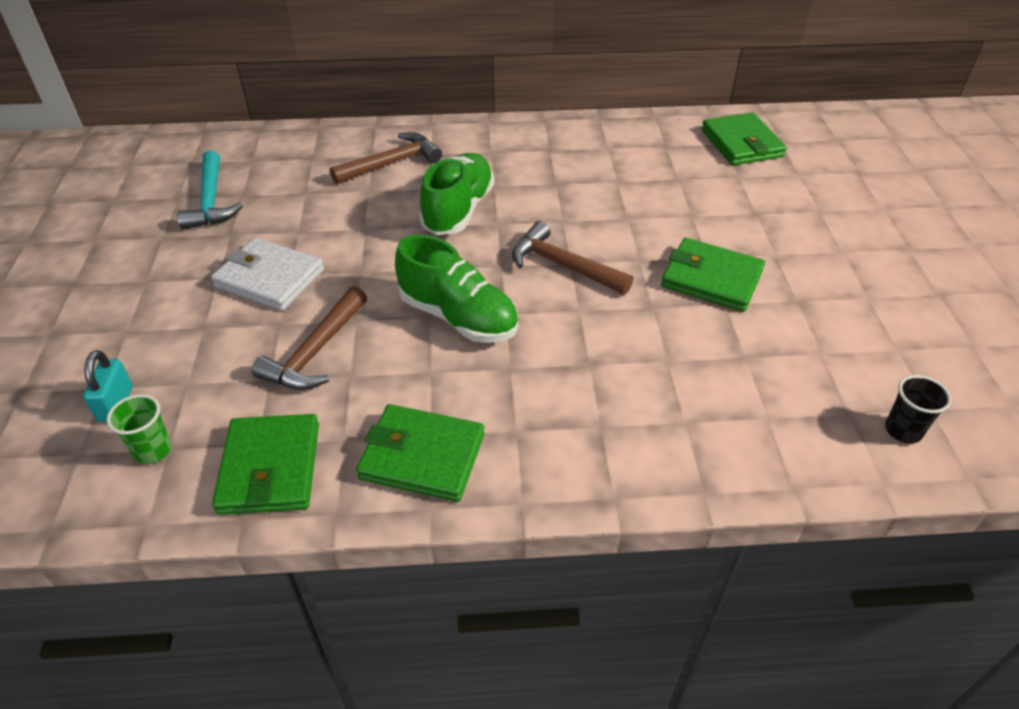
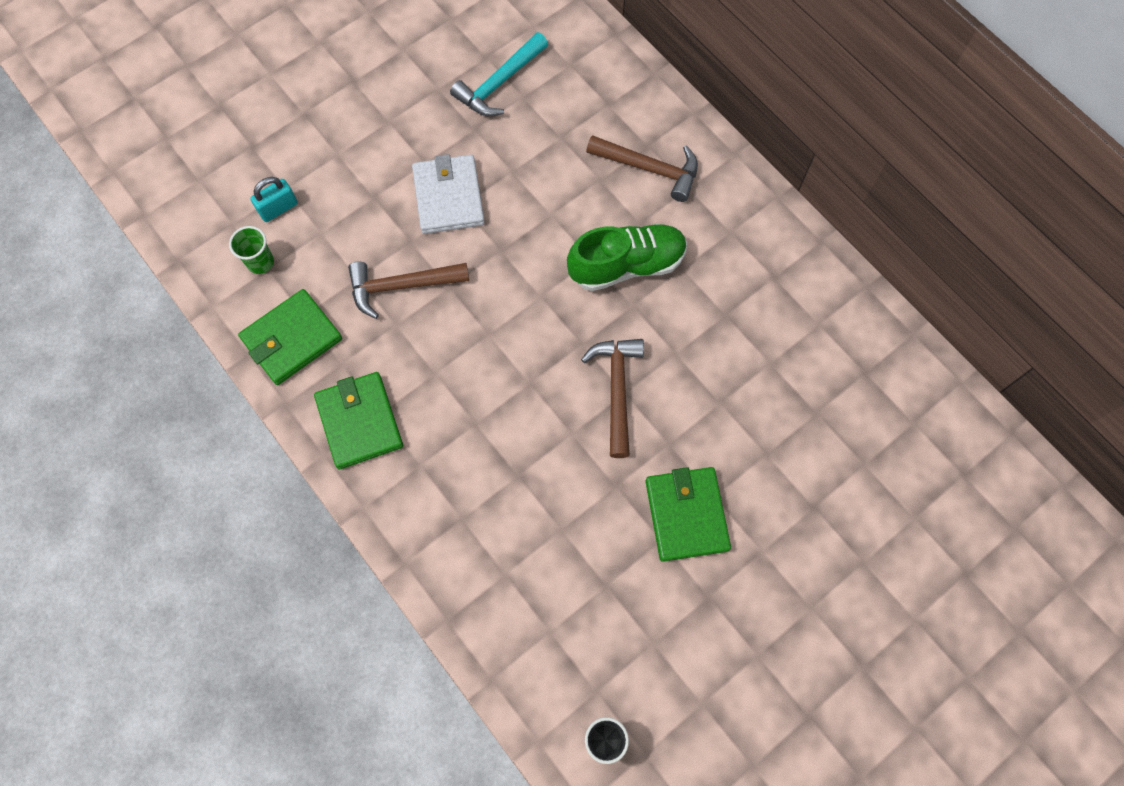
camera: 55 degrees right, 25 degrees up
(458, 317) = (502, 354): green shoe -> none
(741, 143) = (928, 440): green wallet -> none

